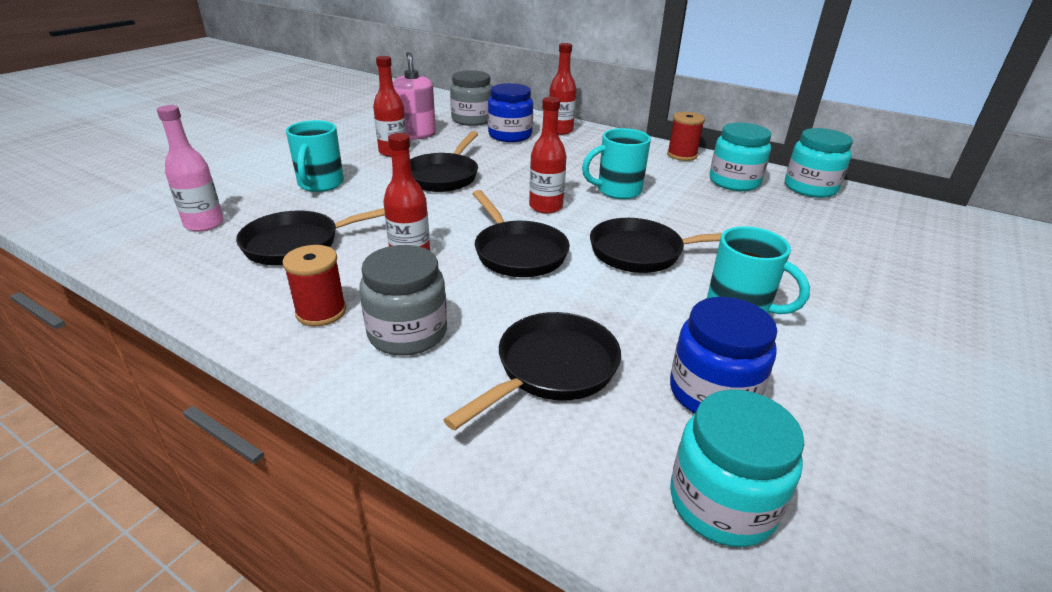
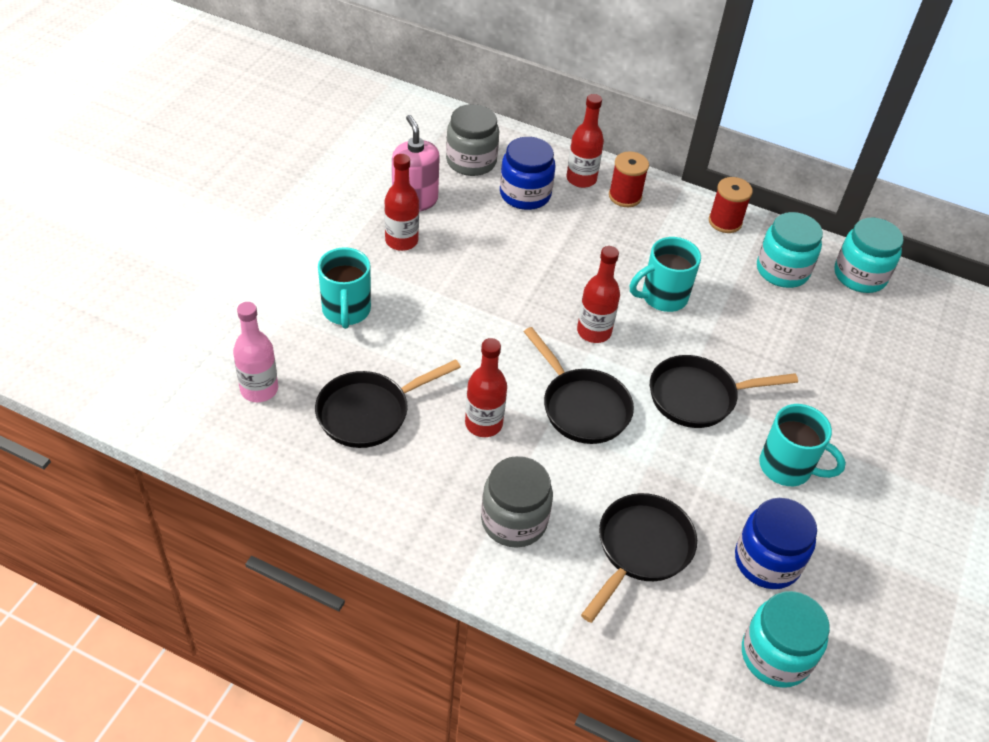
camera: 10 degrees left, 15 degrees up
(321, 312) = (430, 502): red spool -> red spool (625, 196)
(443, 176) = (473, 285): black pan -> none

